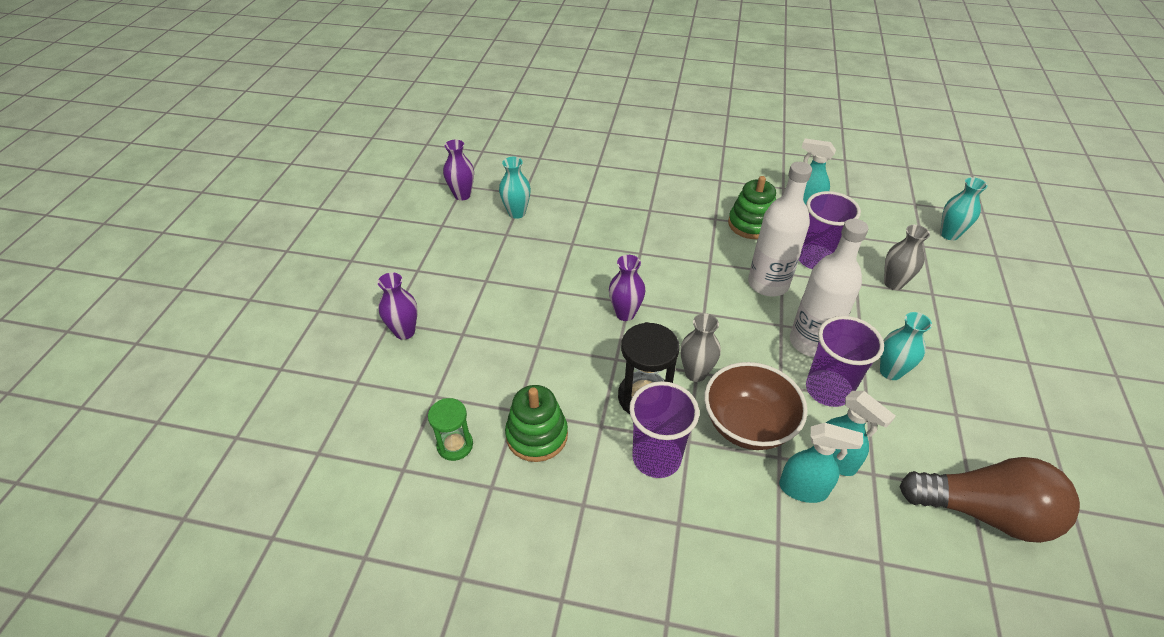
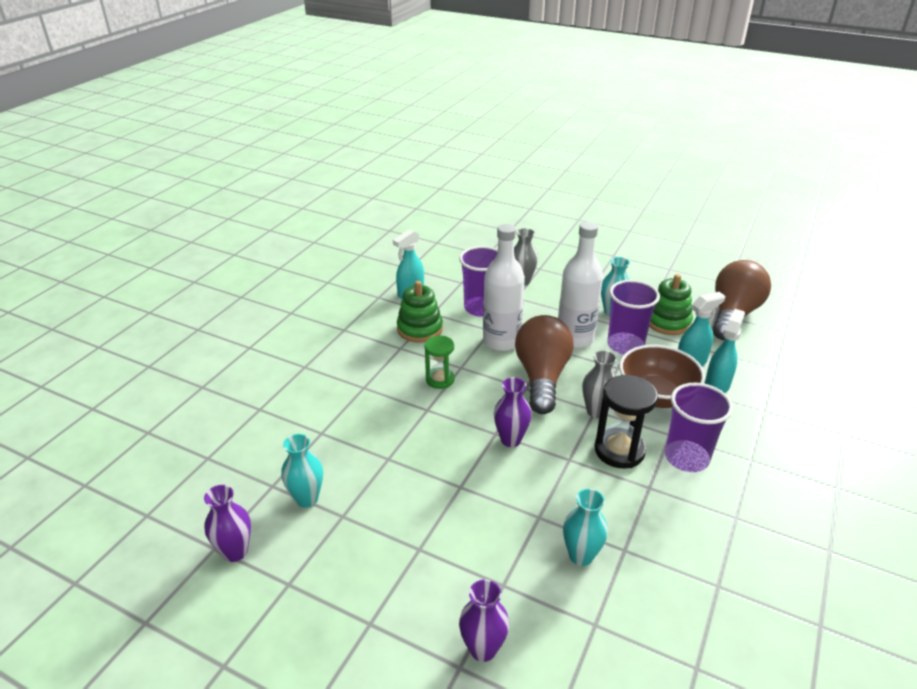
camera: 75 degrees left, 10 degrees down
(455, 445) = (666, 612): green hourglass -> green hourglass (440, 379)
(537, 435) = (657, 538): green stacking toy -> green stacking toy (667, 322)
(727, 323) = (542, 377): none -> brown light bulb
(949, 234) = (479, 240): turquoise vase -> turquoise vase (581, 555)

